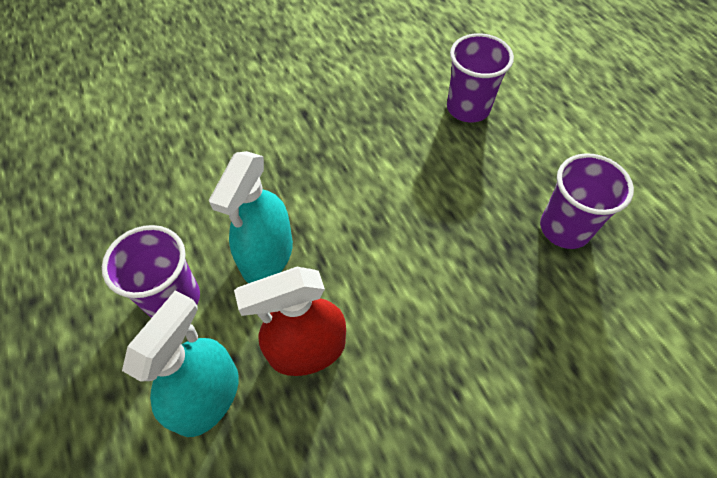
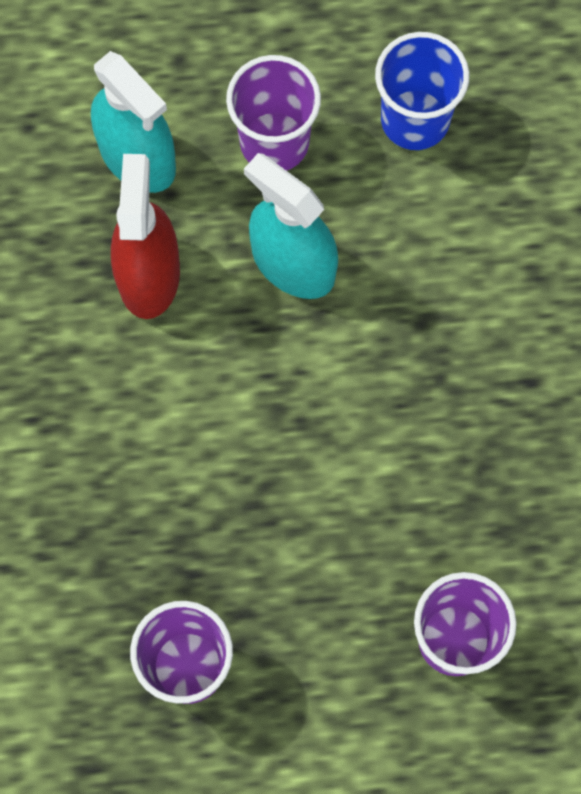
camera: 110 degrees right, 15 degrees up
(138, 216) = (415, 120): none -> blue cup

